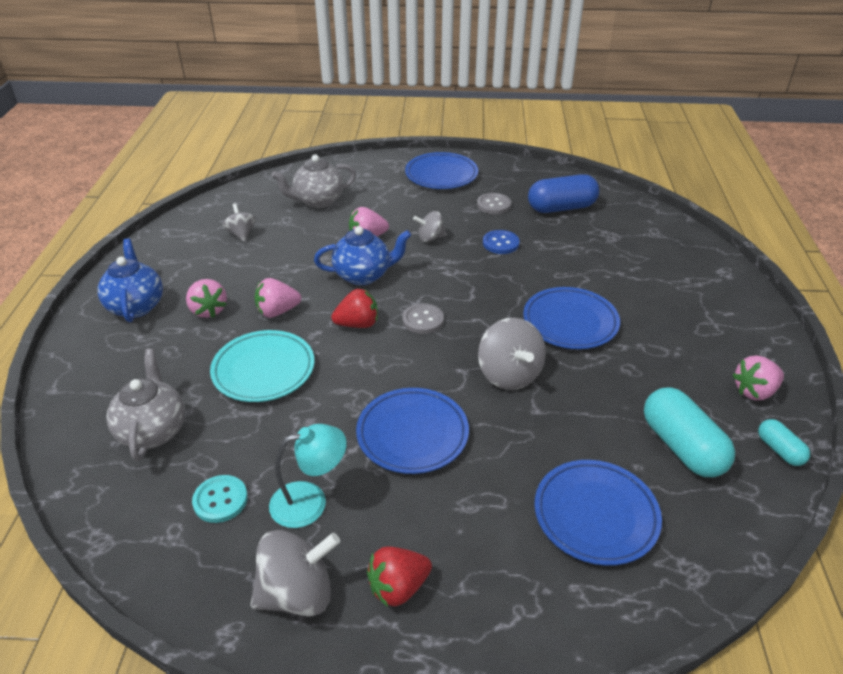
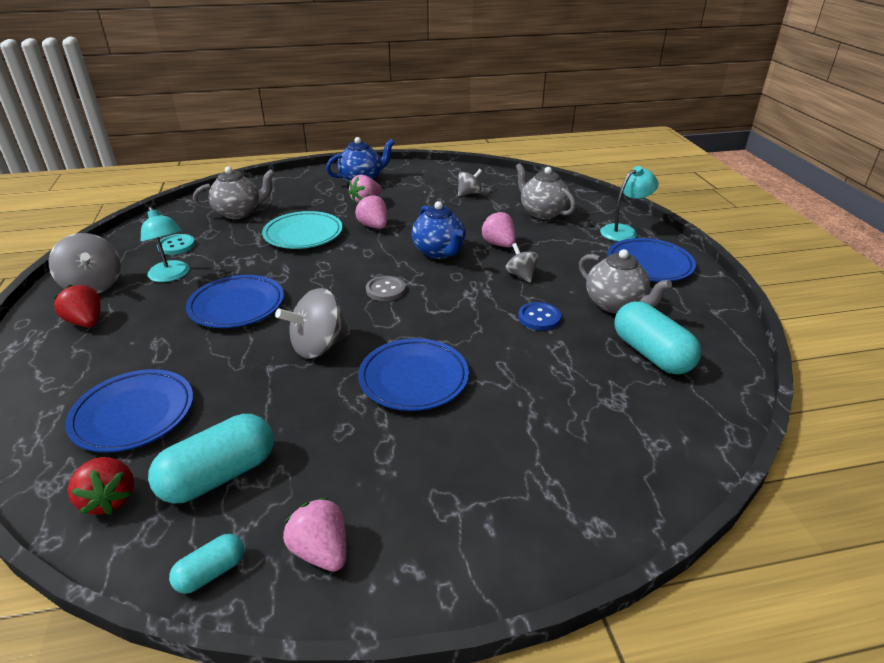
camera: 75 degrees right, 5 degrees down
(357, 324) = (369, 261): red strawberry -> red strawberry (109, 499)
(380, 170) = (624, 231): none -> turquoise lamp
(493, 205) = (615, 304): grey button -> grey teapot
(561, 208) = (651, 354): blue capsule -> turquoise capsule

